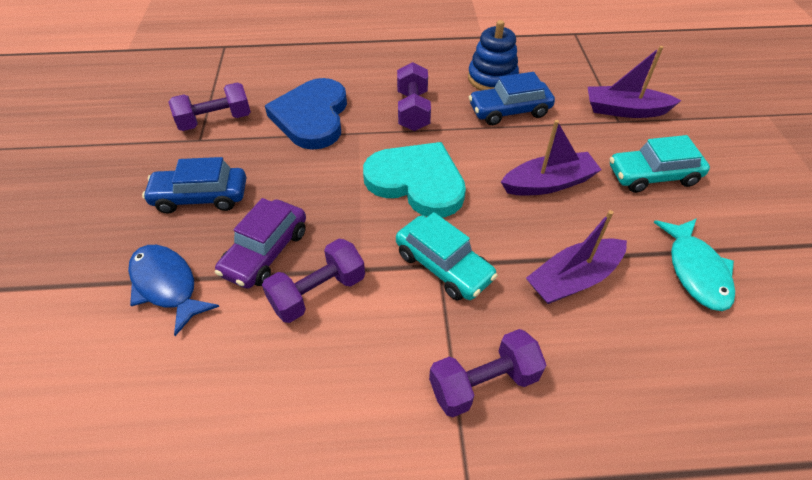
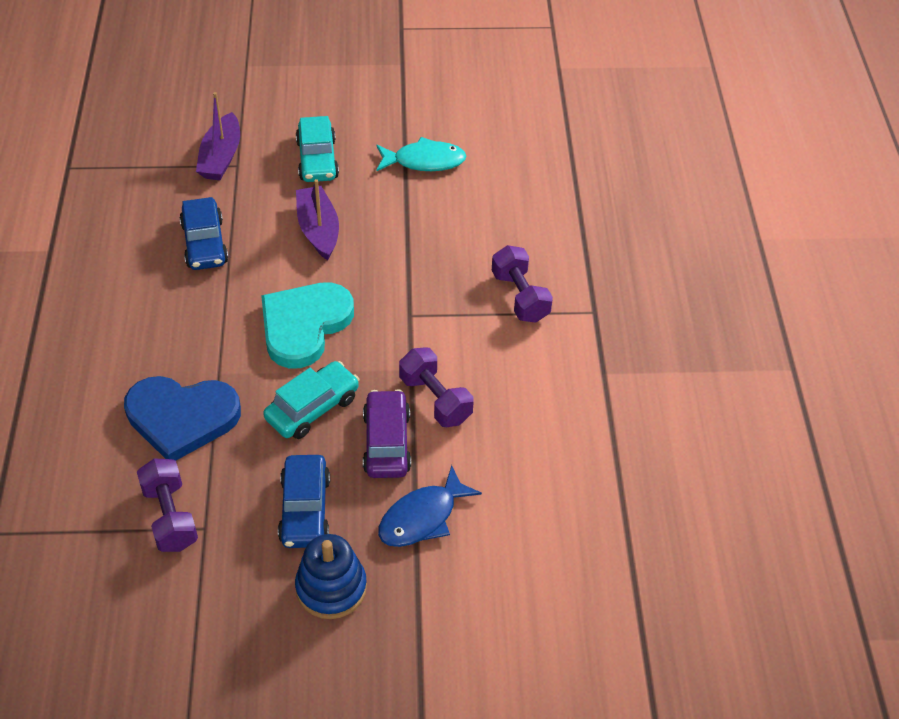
camera: 90 degrees left, 0 degrees up
(266, 252) = (386, 442): purple car -> purple car turned 120 degrees counterclockwise
(413, 110) = (188, 324): purple dumbbell -> none
(443, 266) = (411, 312): turquoise car -> turquoise car (312, 408)
(492, 78) = (142, 251): blue stacking toy -> blue stacking toy (331, 588)
(573, 279) = (429, 232): purple boat -> none

